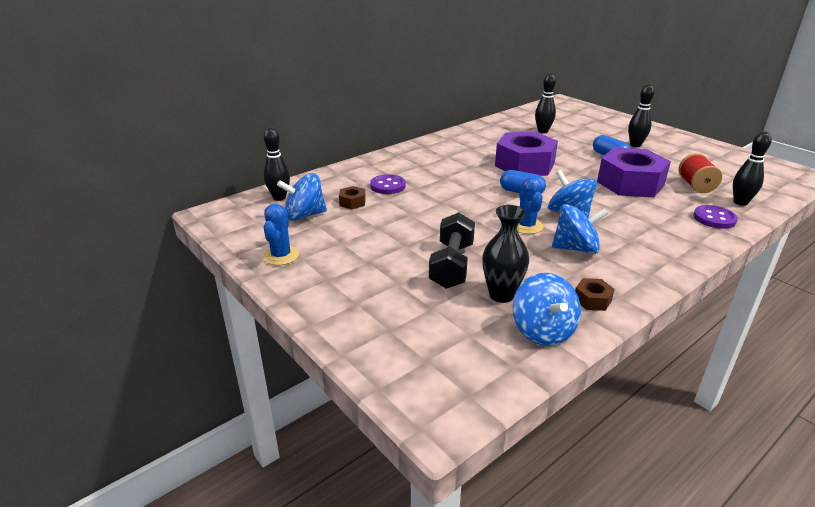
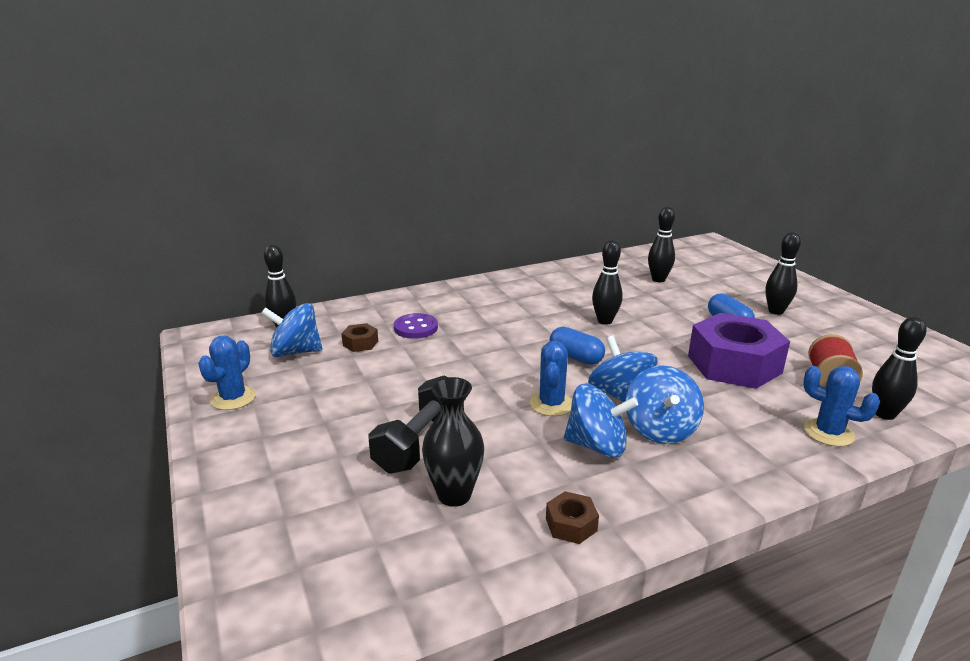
camera: 15 degrees right, 5 degrees down
(524, 164) = (605, 321): purple nut -> black bowling pin
(543, 331) = (473, 557): blue spinning top -> blue spinning top (660, 429)
(714, 218) = (828, 433): purple button -> blue cactus

